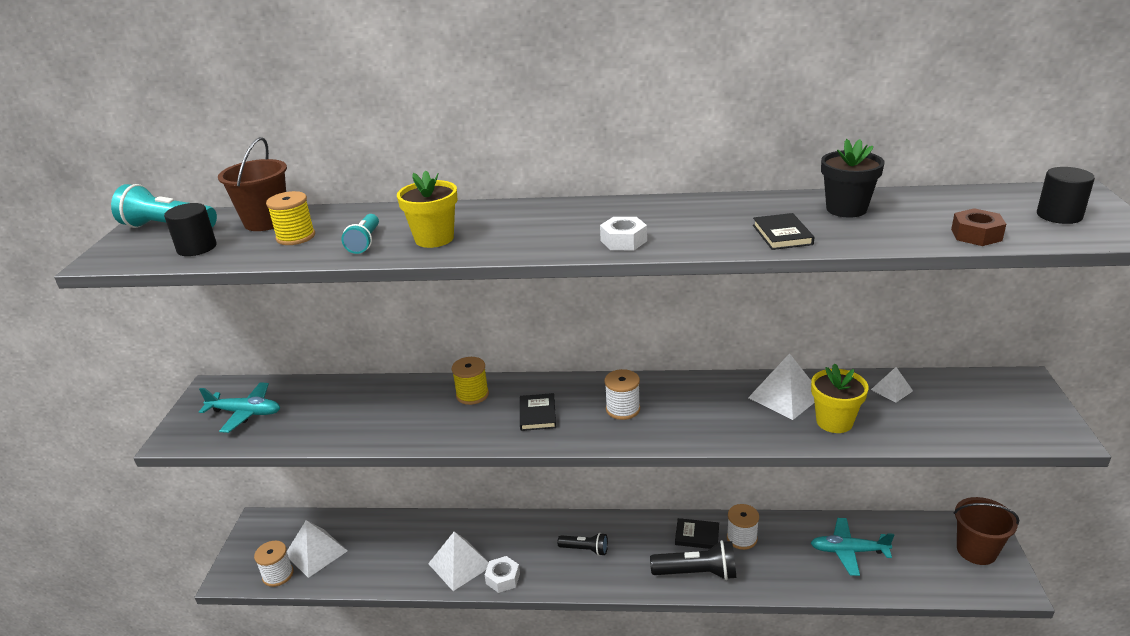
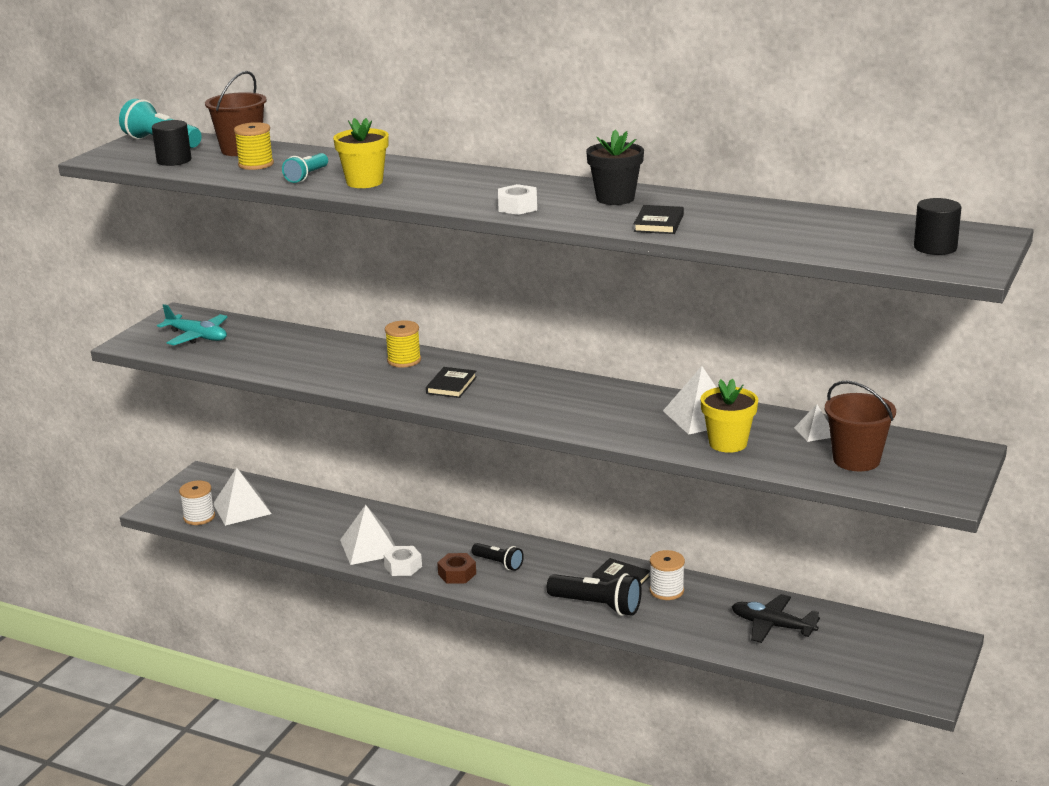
camera: 20 degrees right, 5 degrees down
(623, 409) = (533, 396): white spool -> none
(846, 209) = (746, 214): black flower pot -> black flower pot (615, 198)
(848, 551) = (772, 626): turquoise plane -> black plane
(976, 235) = (830, 249): brown nut -> brown nut (457, 574)
(976, 550) = (916, 657): brown bucket -> brown bucket (856, 460)

